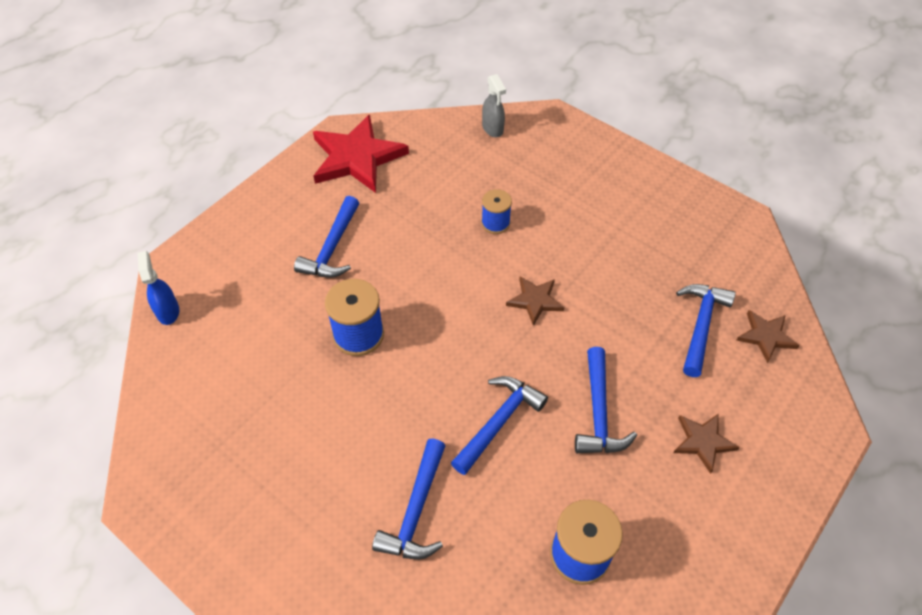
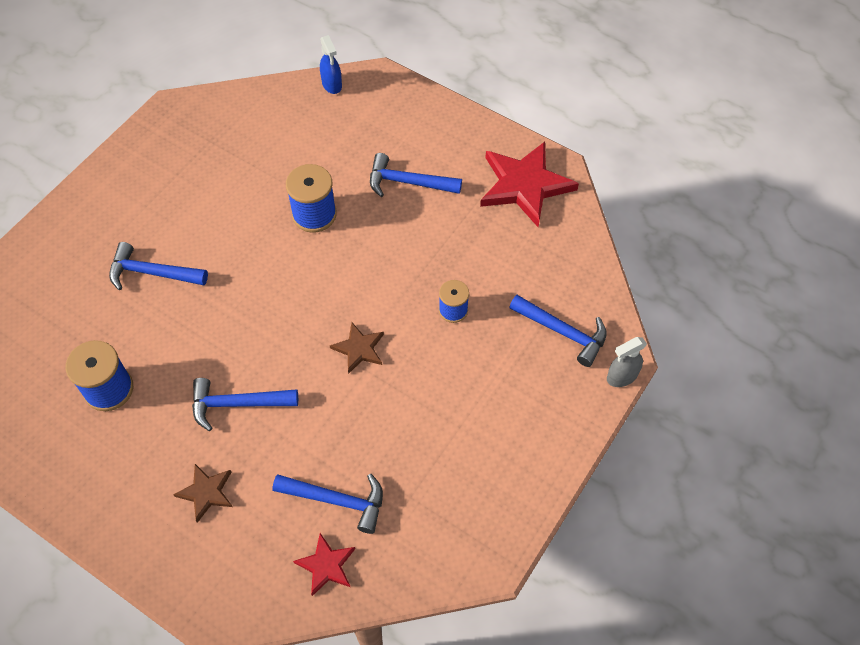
camera: 85 degrees right, 5 degrees up
(168, 311) = (332, 85): blue spray bottle -> blue spray bottle turned 90 degrees clockwise
(493, 128) = (589, 300): grey spray bottle -> grey spray bottle (621, 376)
(498, 422) = (228, 325): blue hammer -> blue hammer (562, 332)
(766, 336) = (326, 565): brown star -> red star

